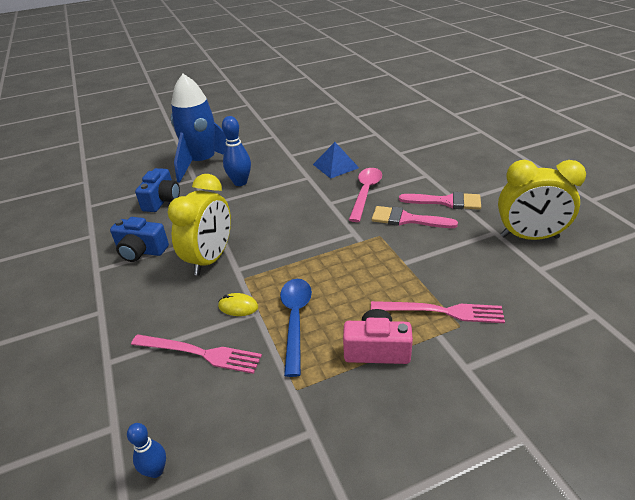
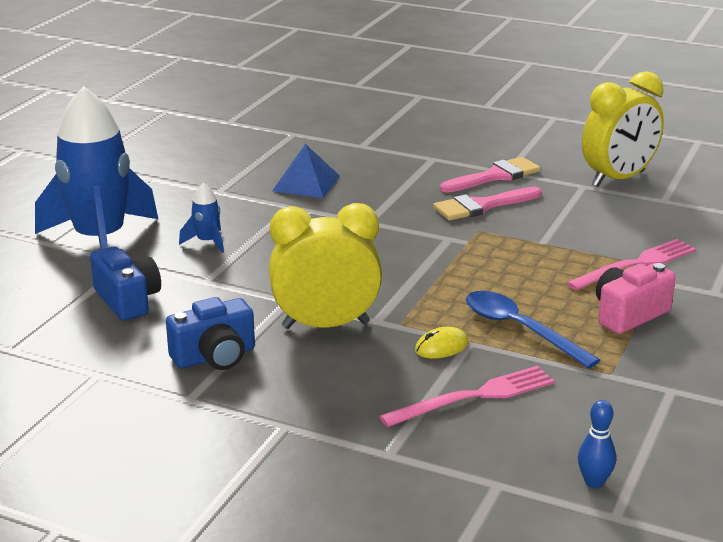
camera: 45 degrees left, 10 degrees down
(210, 259) = (326, 325): yellow clock -> yellow clock turned 75 degrees counterclockwise
(240, 182) = (207, 242): blue bowling pin -> blue rocket
(365, 193) = (393, 197): pink spoon -> none

